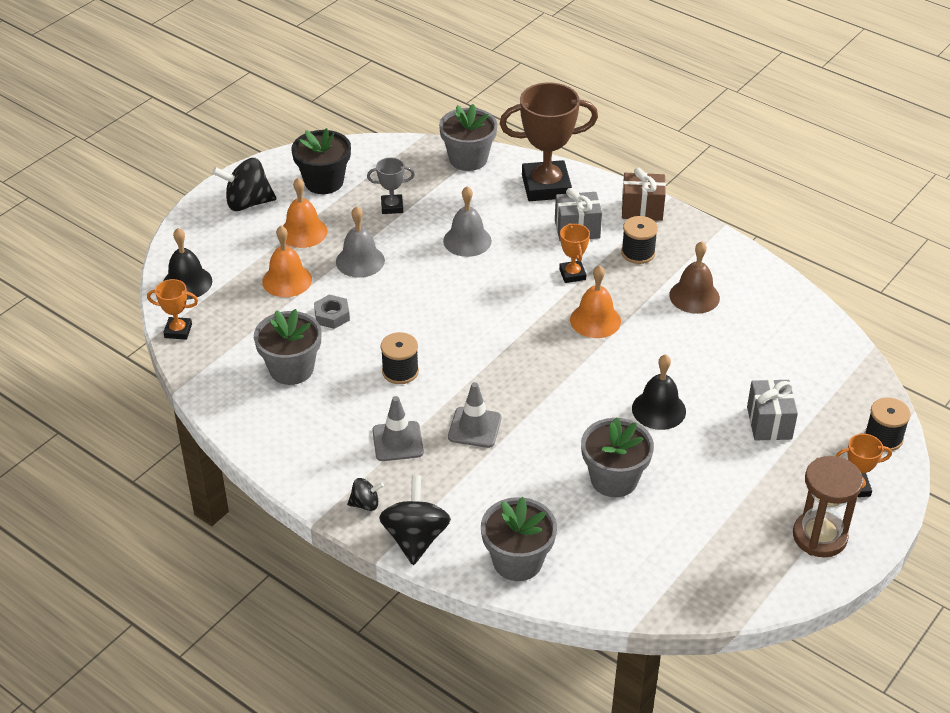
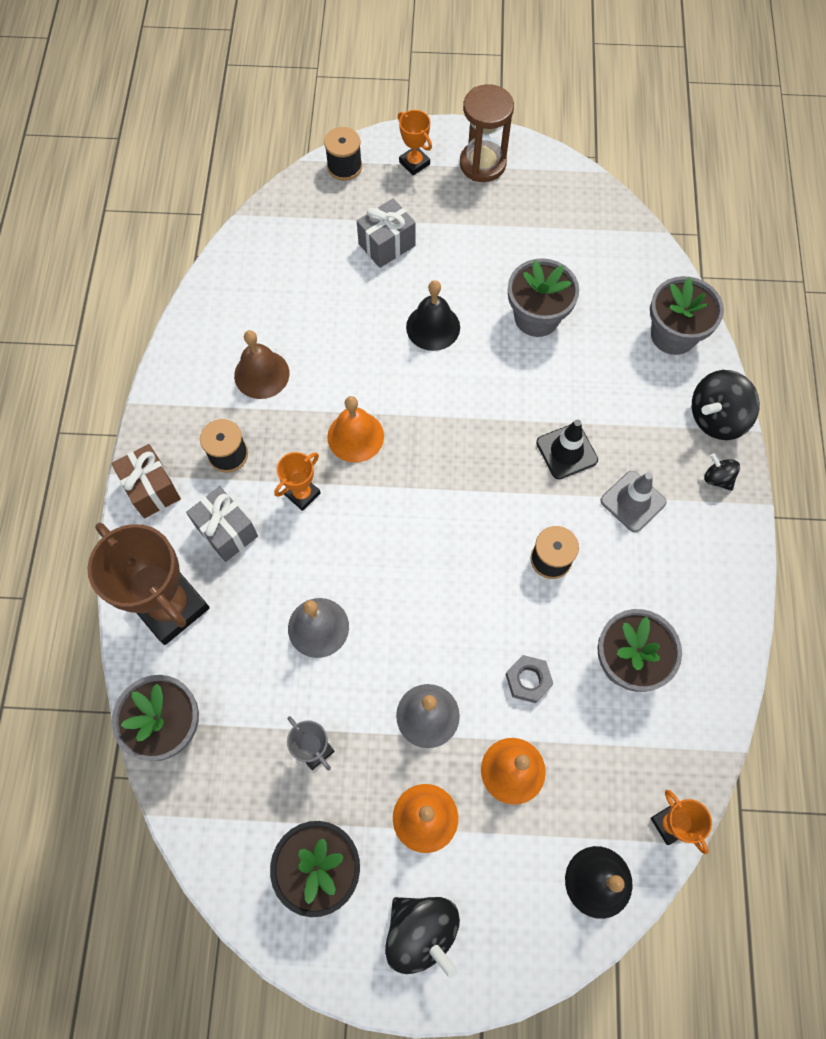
camera: 125 degrees left, 25 degrees up
(474, 427) = (566, 451): grey traffic cone -> black traffic cone

